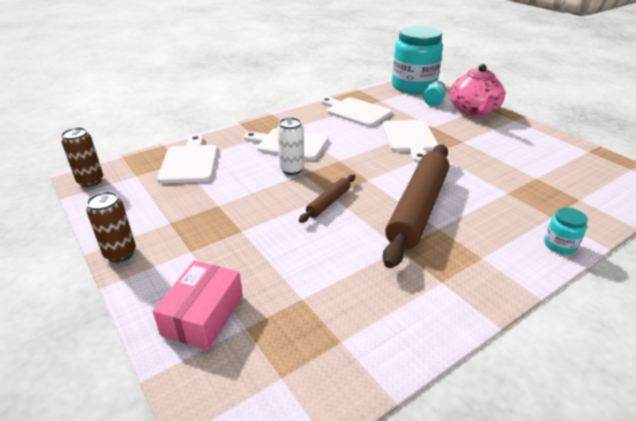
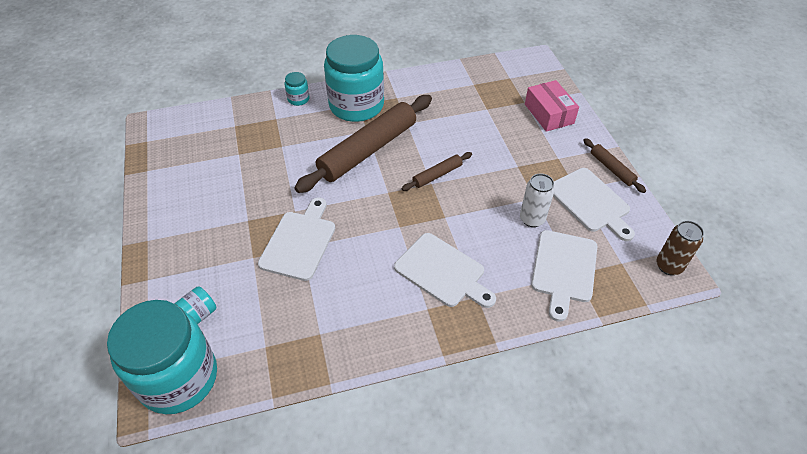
camera: 160 degrees left, 15 degrees up
(120, 254) = (611, 169): brown can -> brown rolling pin
(203, 315) = (549, 114): pink box -> pink box turned 60 degrees counterclockwise
(291, 169) = (455, 226): white can -> white can (532, 219)
(356, 111) = (322, 323): white cutting board -> white cutting board (590, 202)
(473, 111) = (169, 275): pink teapot -> none
(482, 255) = (356, 105): none -> turquoise jar

